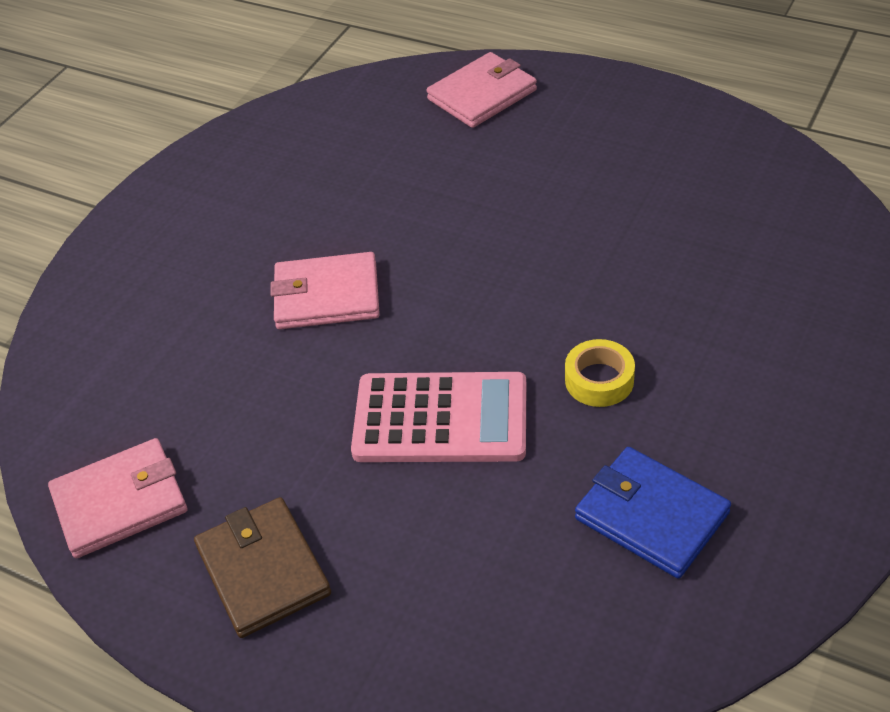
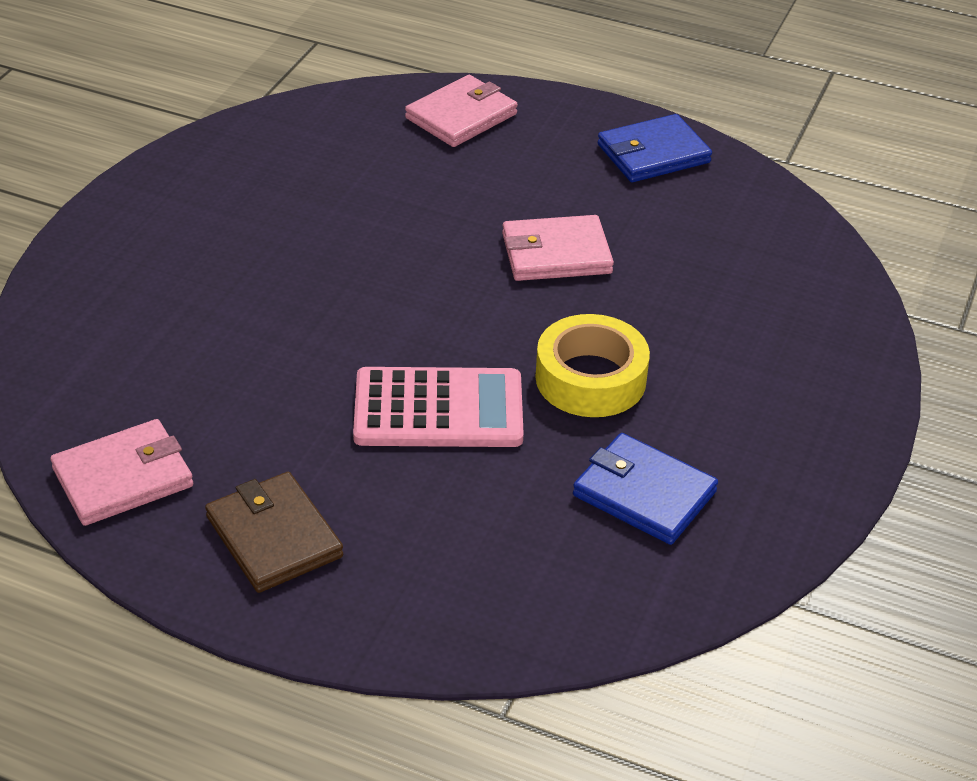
camera: 10 degrees left, 5 degrees down
(326, 296) = (315, 298): pink wallet -> pink wallet (556, 253)
(599, 380) = (590, 378): yellow tape -> yellow tape, size x1.67
(671, 126) = (653, 154): none -> blue wallet

